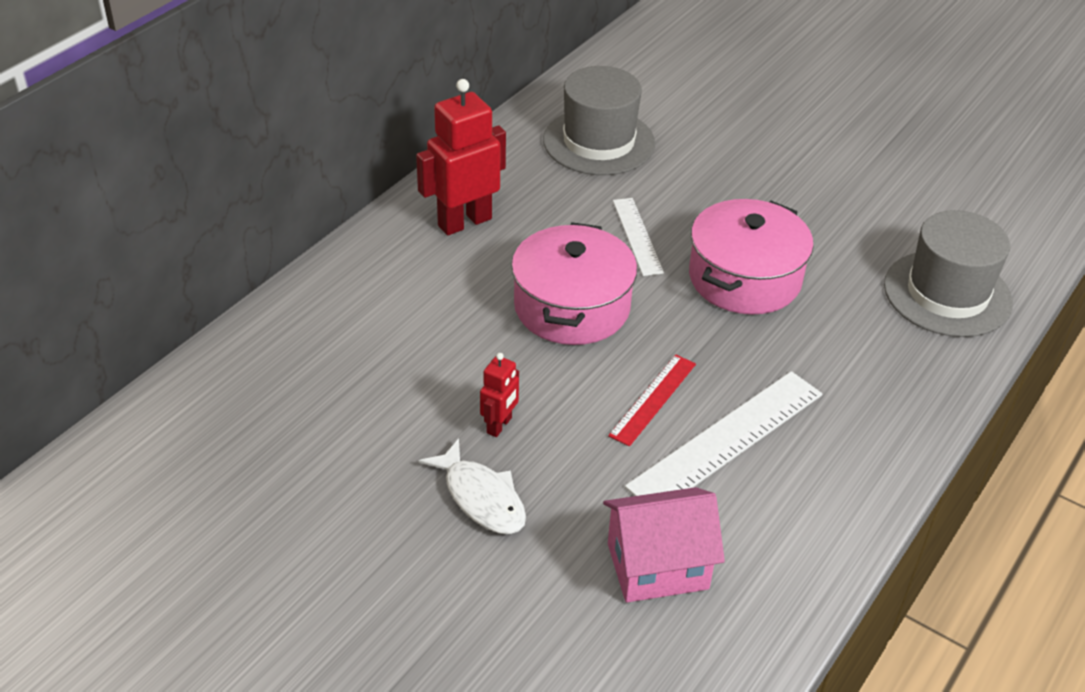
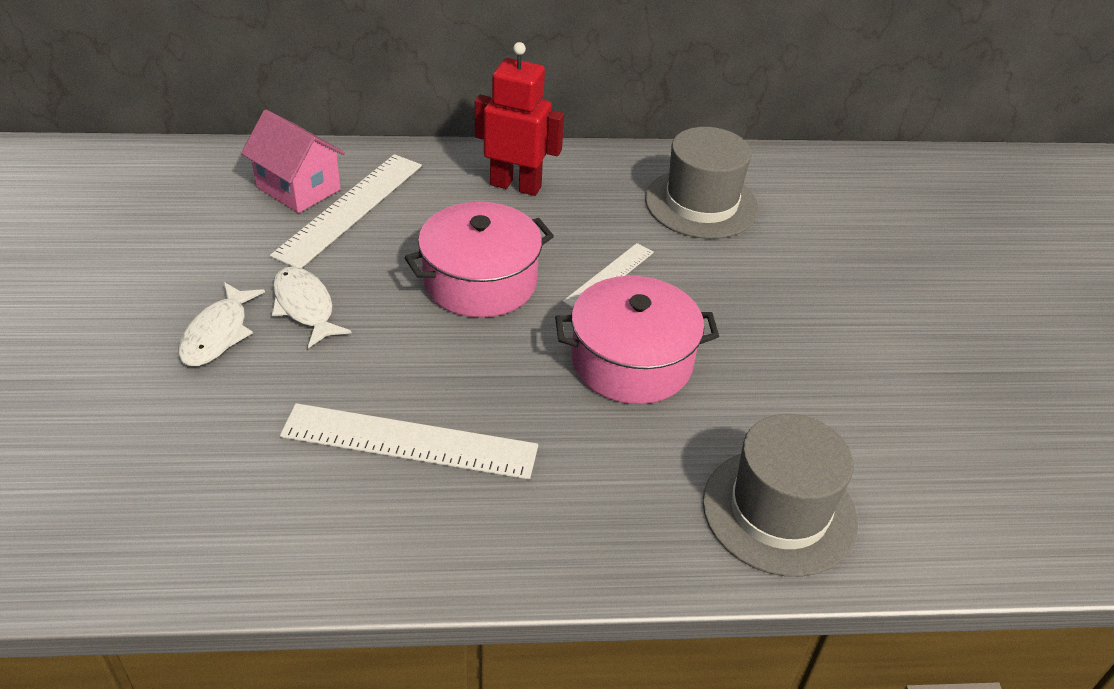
camera: 50 degrees right, 0 degrees up
(386, 334) = (350, 209): none -> white ruler
(499, 425) = (305, 307): red robot -> white fish
(653, 399) = (416, 375): red ruler -> none
(657, 566) = (219, 465): pink house -> pink house (298, 188)

